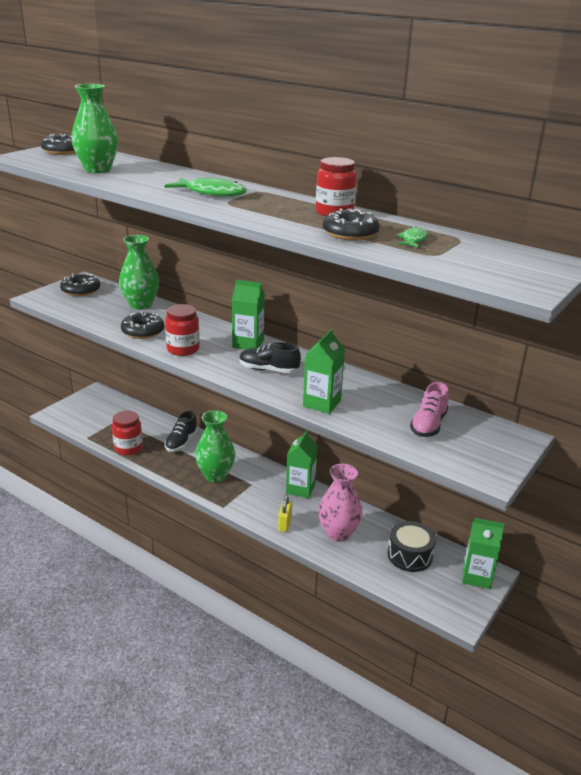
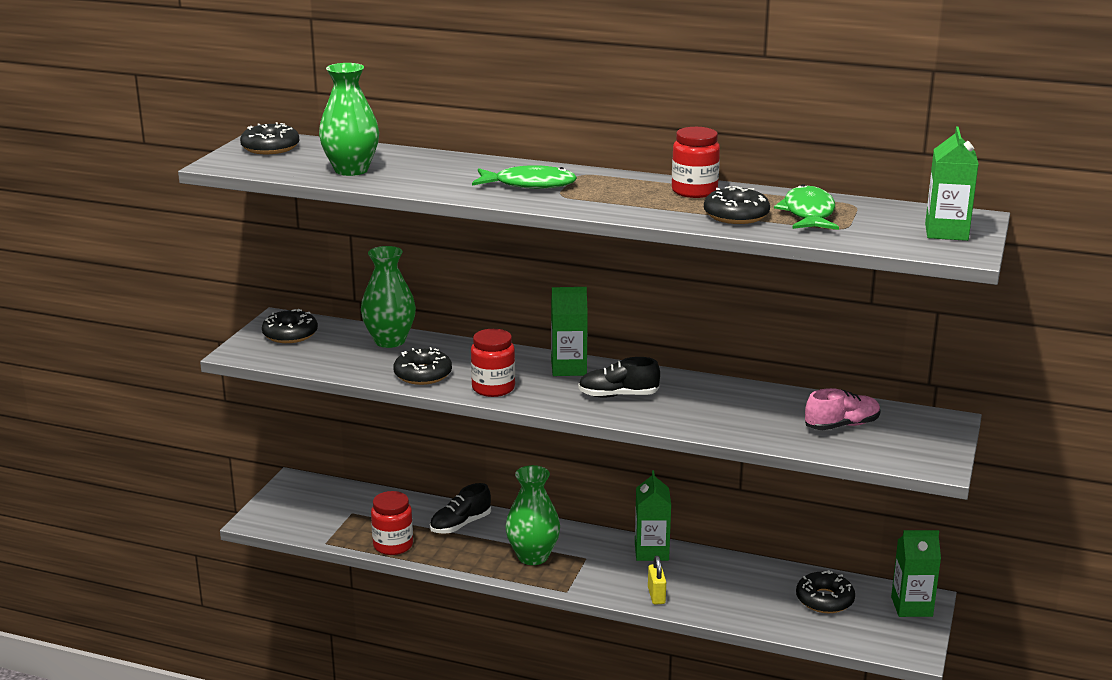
camera: 15 degrees left, 5 degrees down
(181, 442) = (460, 524): black shoe -> black shoe turned 45 degrees clockwise
(321, 403) = (708, 423): green carton -> green carton (946, 232)
(338, 533) = (727, 593): pink vase -> none
(410, 555) = (824, 600): black drum -> black donut
(413, 240) = (808, 213): green fish -> green fish, size x1.82
(428, 425) = (842, 425): pink shoe -> pink shoe turned 120 degrees counterclockwise

